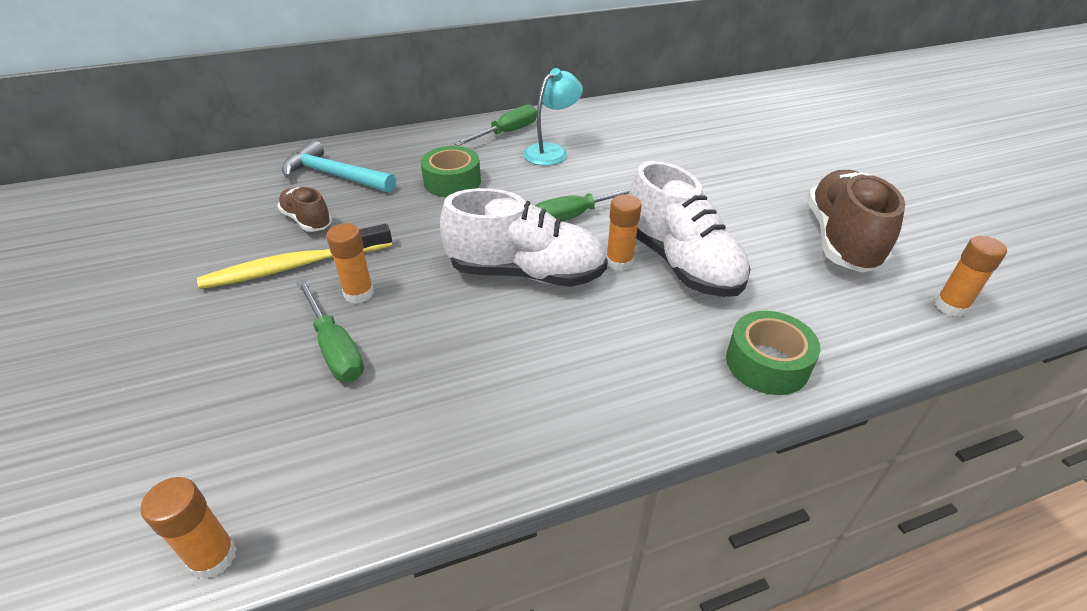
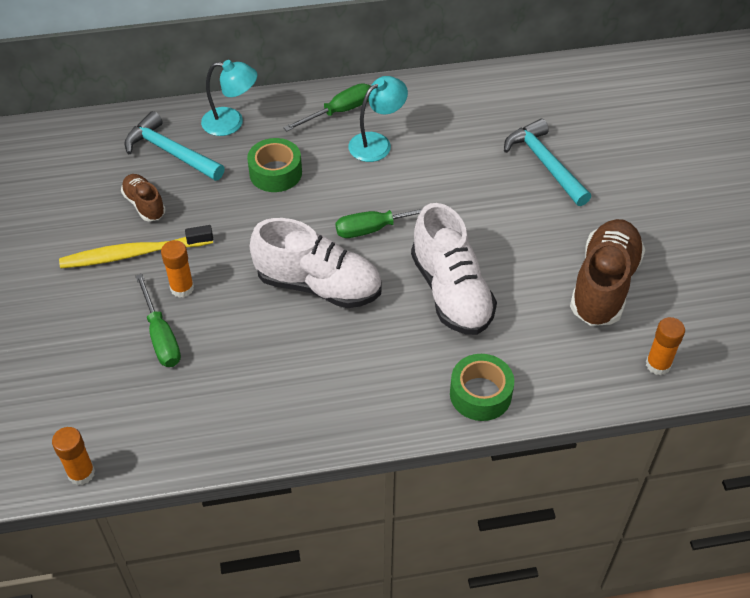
camera: 10 degrees right, 10 degrees up
(398, 149) = (231, 122): none -> turquoise lamp
(619, 262) = (399, 284): orange glue stick -> none
(723, 152) = (545, 163): none -> turquoise hammer

